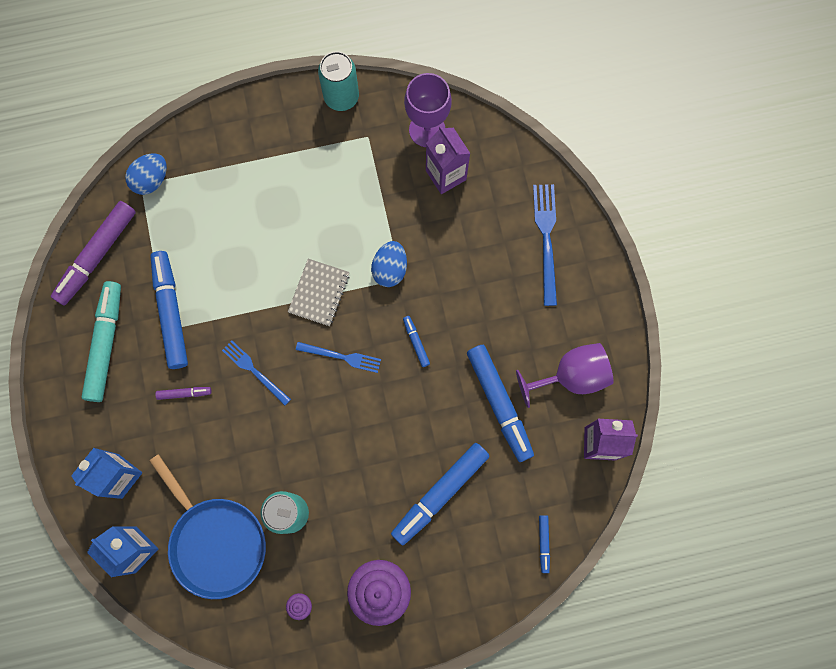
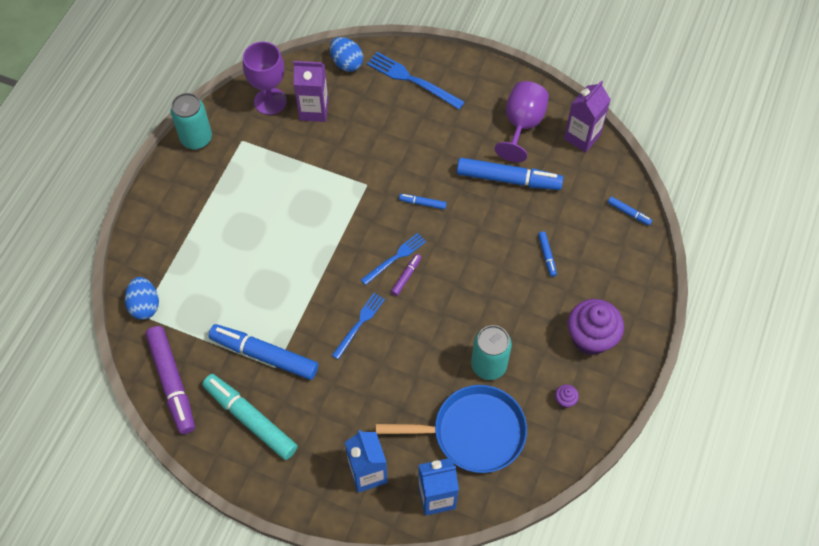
camera: 55 degrees left, 15 degrees down
(184, 393) = (337, 384): purple marker -> purple marker (406, 276)
(254, 371) = (359, 324): blue fork -> blue fork turned 135 degrees clockwise
(319, 293) = (334, 243): grey notebook -> none
(390, 269) = (354, 187): blue egg -> blue egg (346, 63)
(440, 494) = (547, 256): blue marker -> blue marker, size x0.45

